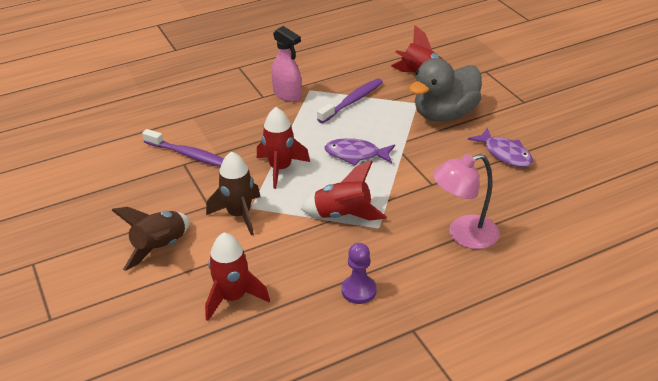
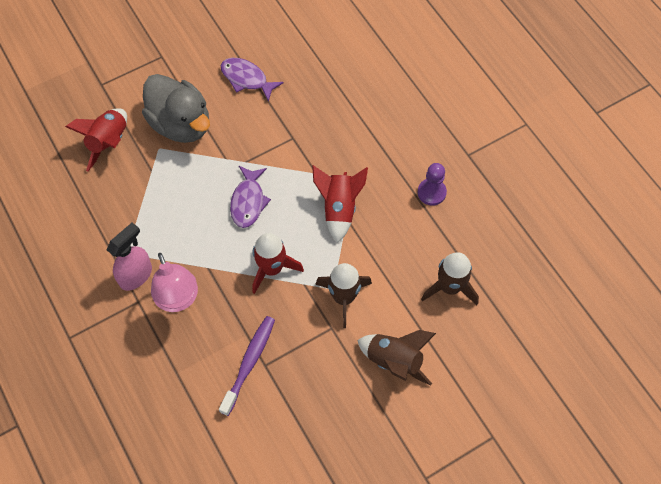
camera: 95 degrees left, 25 degrees up
(233, 297) = (450, 287): red rocket -> brown rocket
(352, 101) = (152, 208): purple toothbrush -> none
(463, 235) = (360, 116): pink lamp -> pink lamp (178, 300)
(505, 154) = (247, 79): purple fish -> purple fish turned 105 degrees counterclockwise

